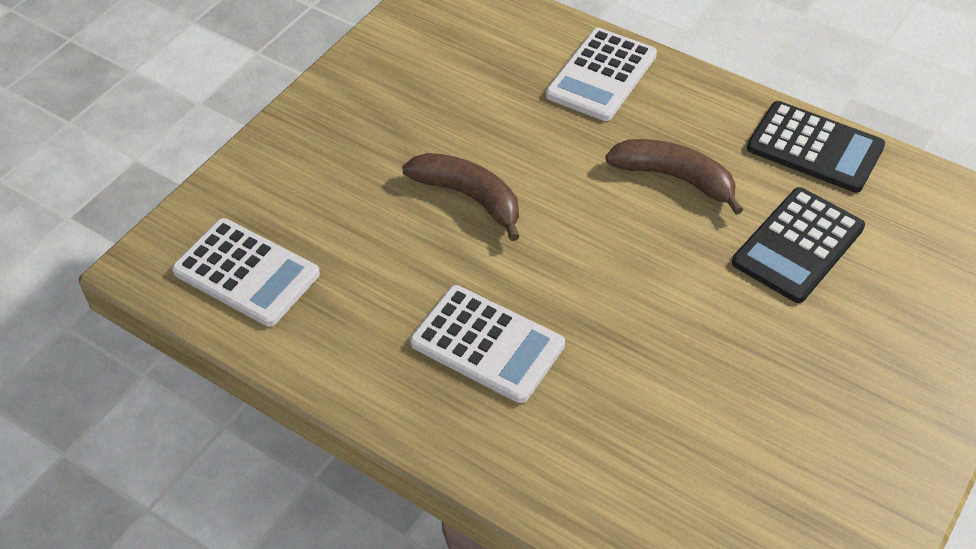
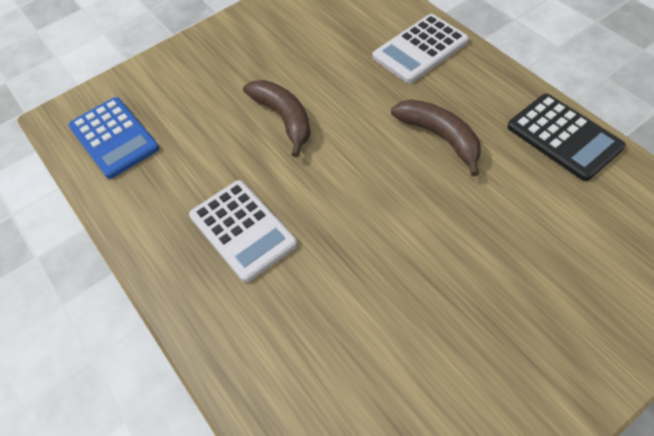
camera: 25 degrees right, 5 degrees up
(246, 273) = (114, 138): white calculator -> blue calculator
(798, 245) = (515, 213): black calculator -> none

